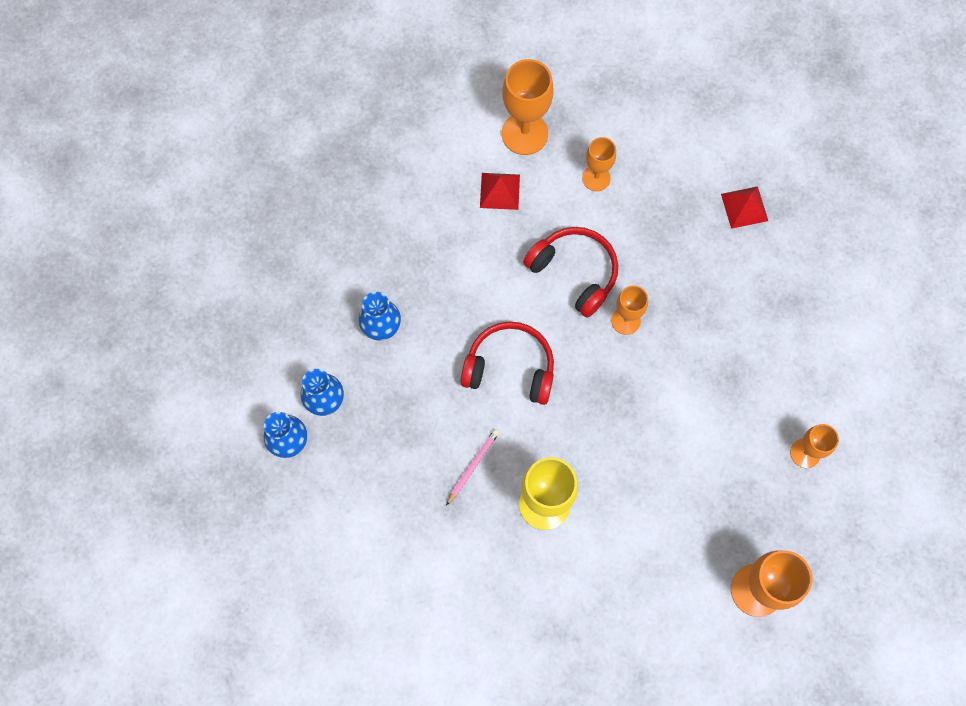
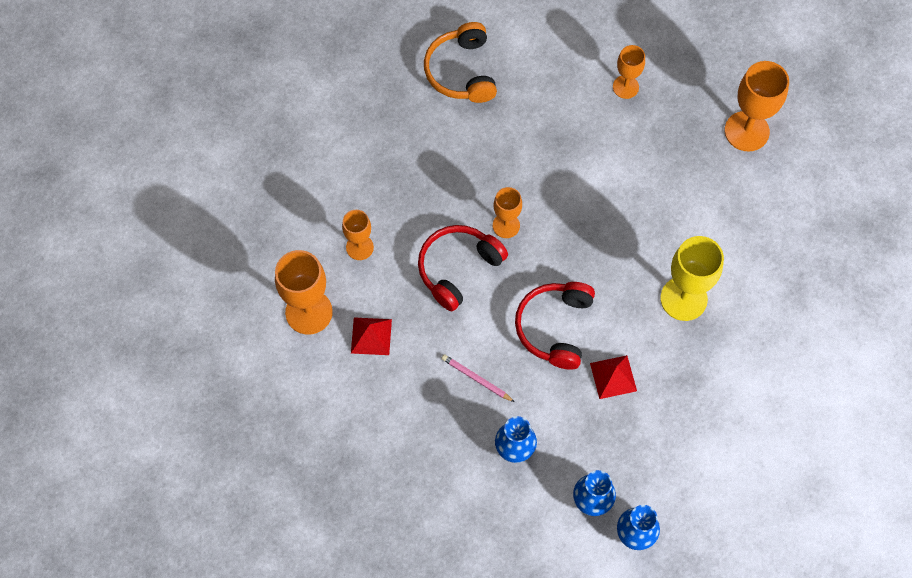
camera: 90 degrees left, 5 degrees down
(473, 466) = (651, 361): pink pencil -> pink pencil (476, 379)
(744, 207) = (392, 121): red pyramid -> red pyramid (613, 377)
(810, 276) = (462, 71): none -> orange headphones

